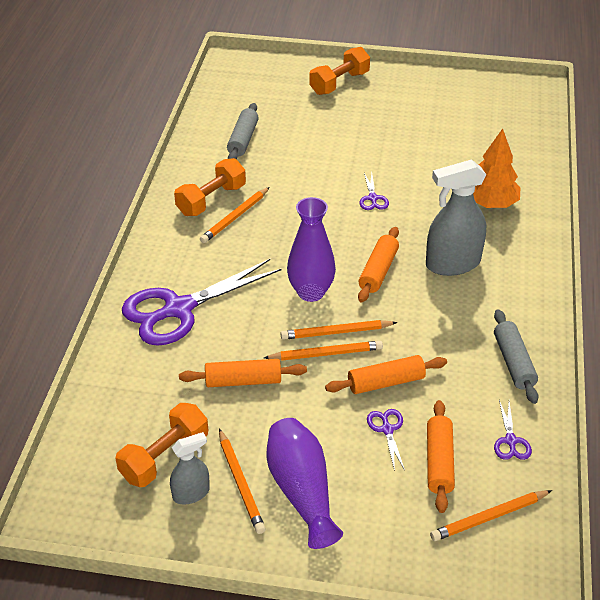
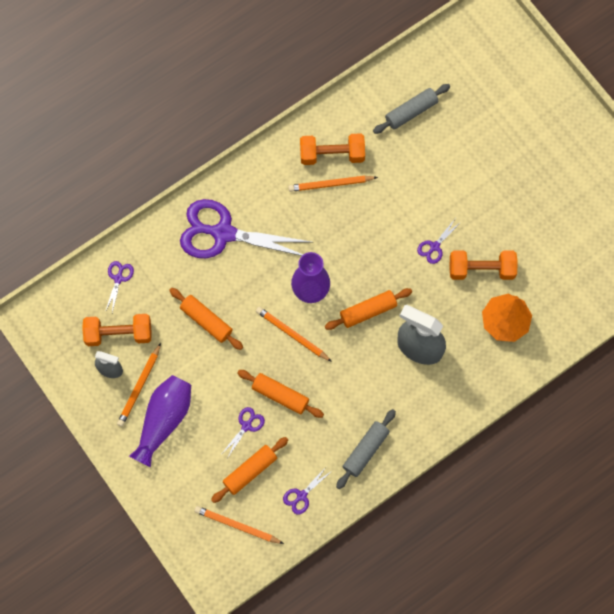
camera: 45 degrees right, 30 degrees up
(111, 413) = (118, 278): none -> purple scissors
(326, 354) = (270, 344): orange pencil -> none
(339, 83) = (542, 109): orange dumbbell -> orange dumbbell (481, 269)

